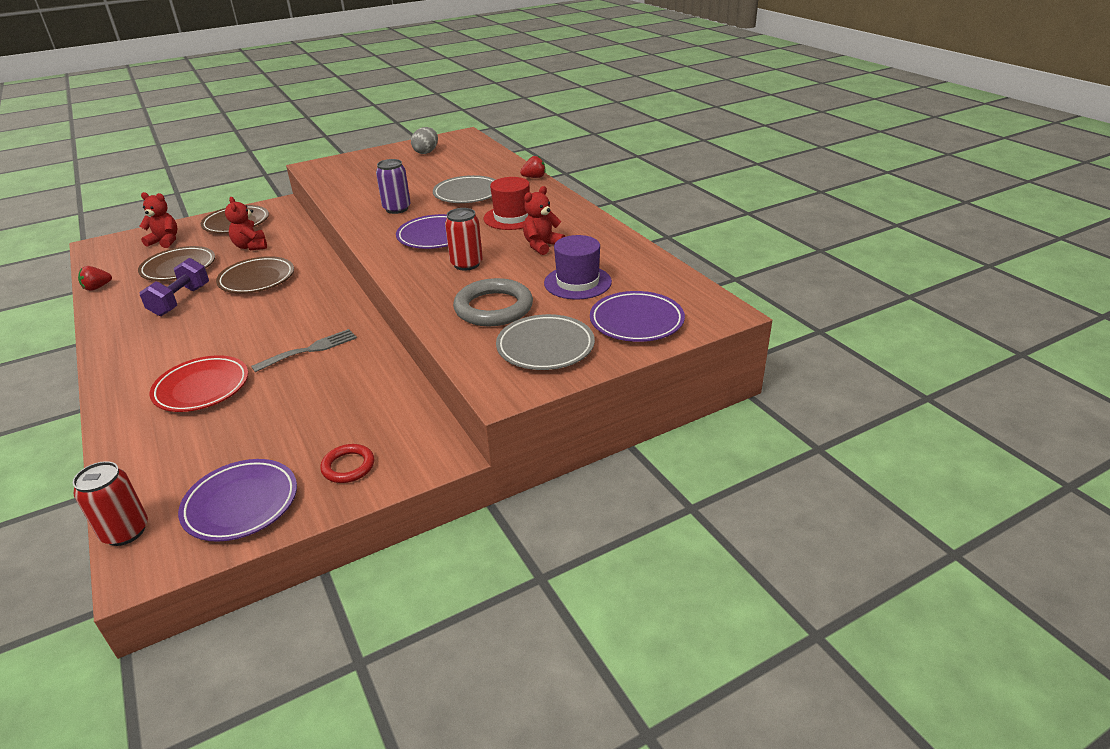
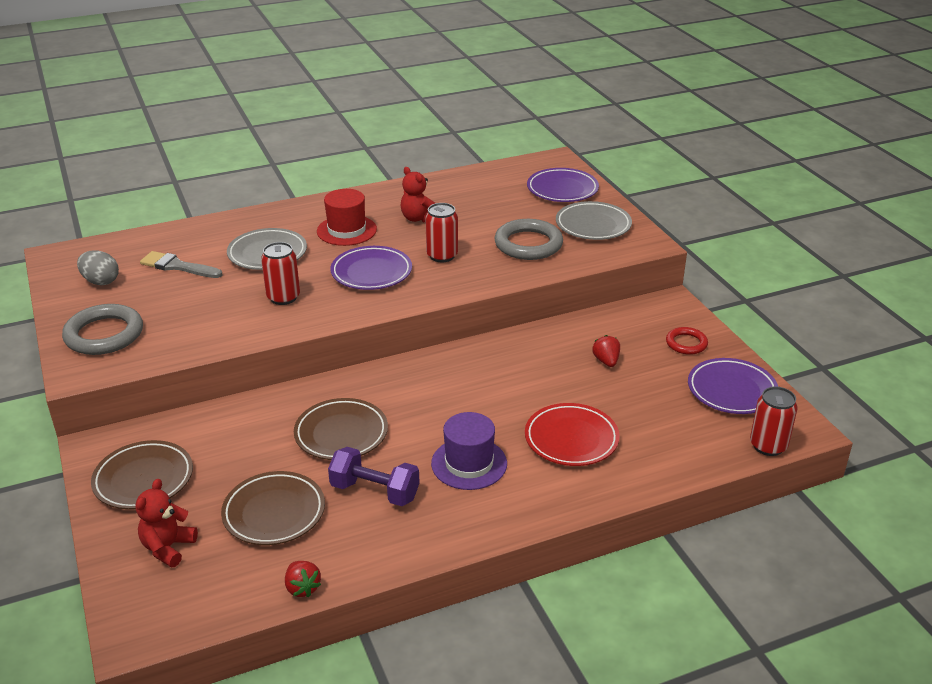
camera: 85 degrees left, 0 degrees up
(251, 246) = (237, 452): red teddy bear -> none
(310, 350) = (513, 377): grey fork -> none
(356, 164) = (104, 334): none -> grey ring
(397, 209) = (283, 297): purple can -> red can
(447, 169) = (178, 266): none -> grey brush
(534, 177) = (246, 214): red strawberry -> red strawberry (606, 361)
(577, 282) = (495, 207): purple hat -> purple hat (469, 463)

